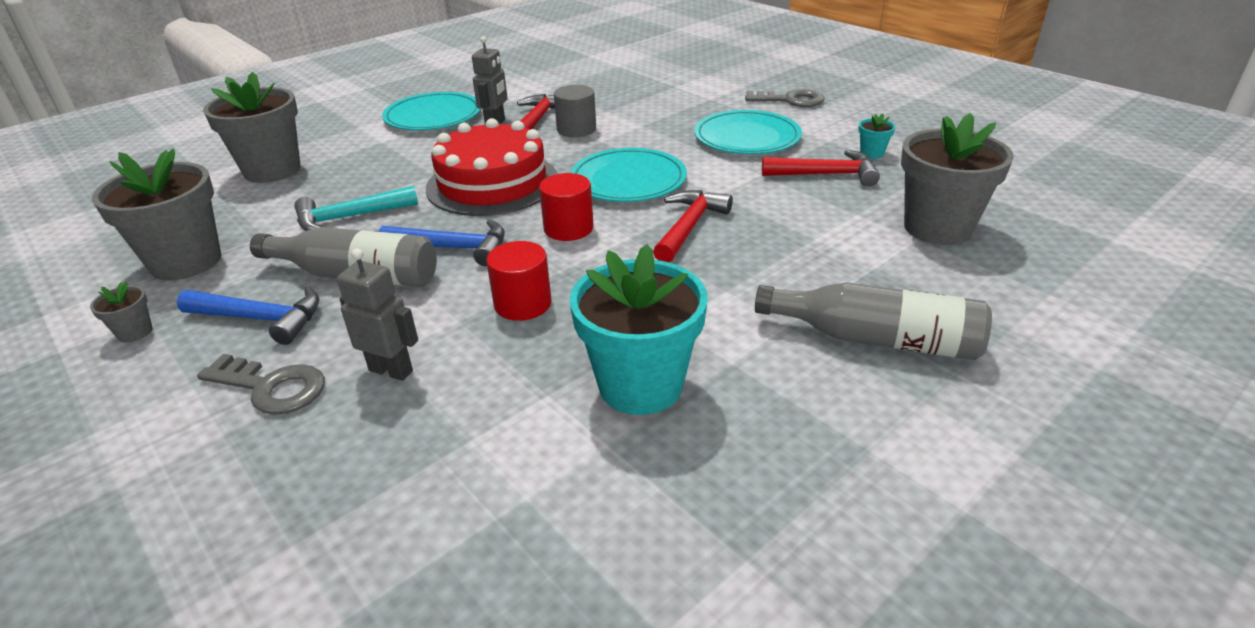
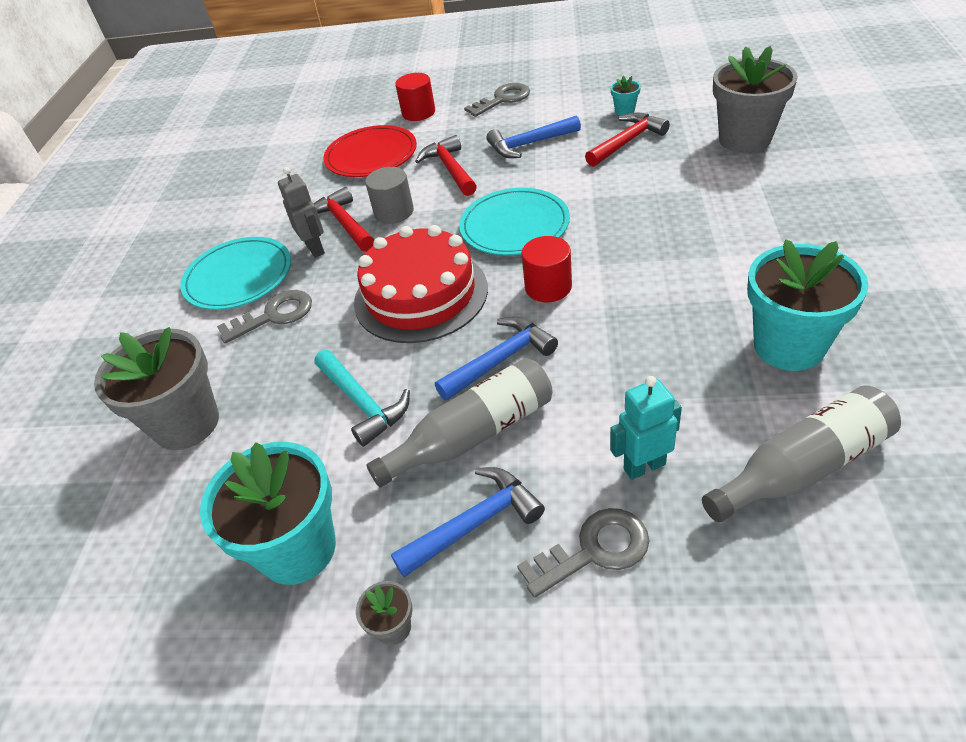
camera: 40 degrees left, 10 degrees up
(186, 262) = (298, 549): grey flower pot -> turquoise flower pot
(349, 218) = (363, 403): turquoise hammer -> turquoise hammer turned 60 degrees counterclockwise
(391, 370) = (644, 466): grey robot -> turquoise robot
(407, 145) = (274, 315): none -> grey key
(523, 304) = (628, 357): red cylinder -> red cylinder (418, 112)
(632, 91) = (371, 155): none -> red plate
(689, 227) = (619, 231): red hammer -> red hammer (450, 169)
(747, 137) = (529, 144): turquoise plate -> blue hammer
(875, 339) = (835, 227): grey bottle -> grey bottle (802, 467)

